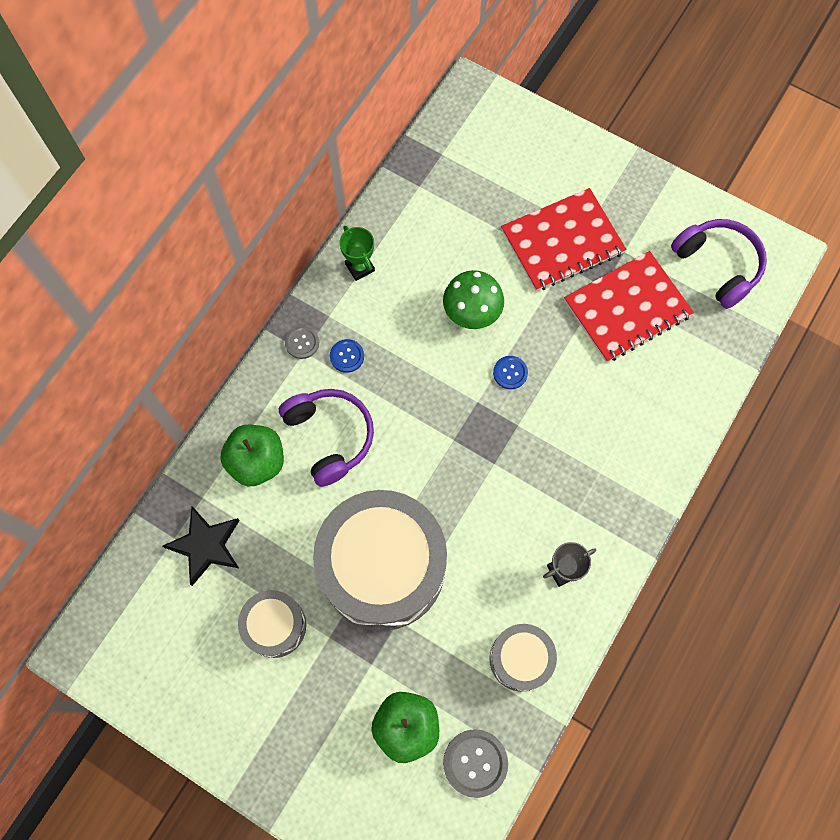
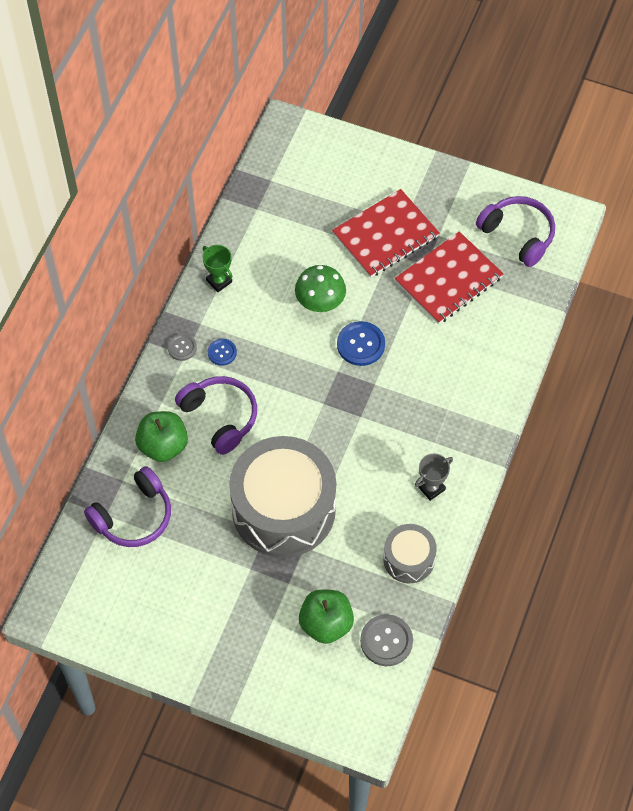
camera: 10 degrees left, 10 degrees down
(205, 545) = (133, 516): black star -> purple headphones
(275, 626) = (204, 567): grey drum -> none
(510, 373) = (361, 344): blue button -> blue button, size x1.66

